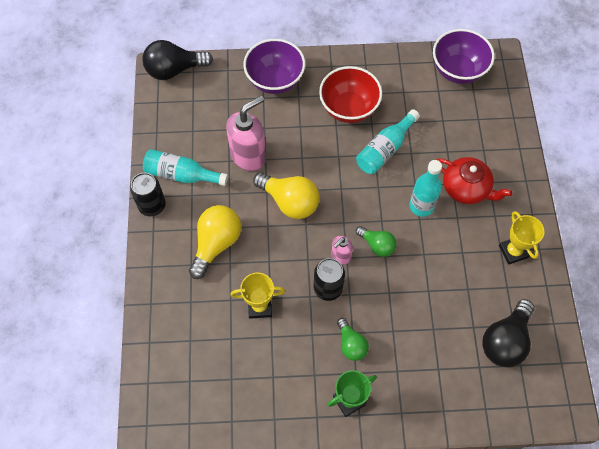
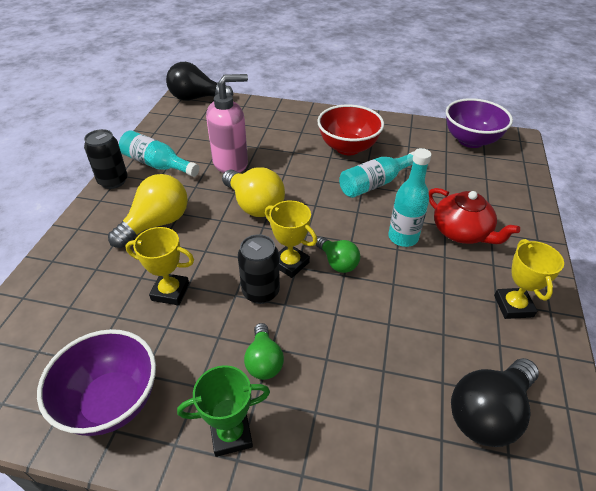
camera: 15 degrees right, 20 degrees down
(275, 80) = (284, 118): purple bowl -> purple bowl (111, 401)
(341, 256) = (290, 263): pink soap dispenser -> yellow trophy

